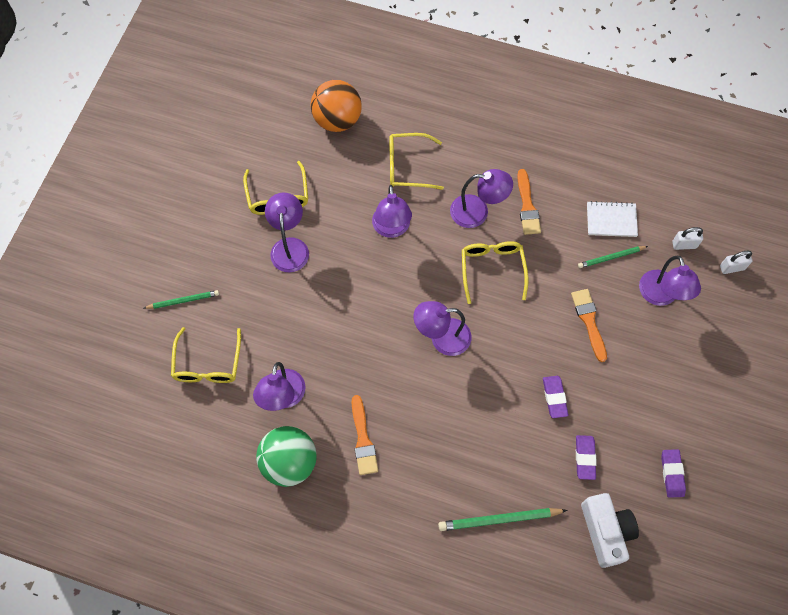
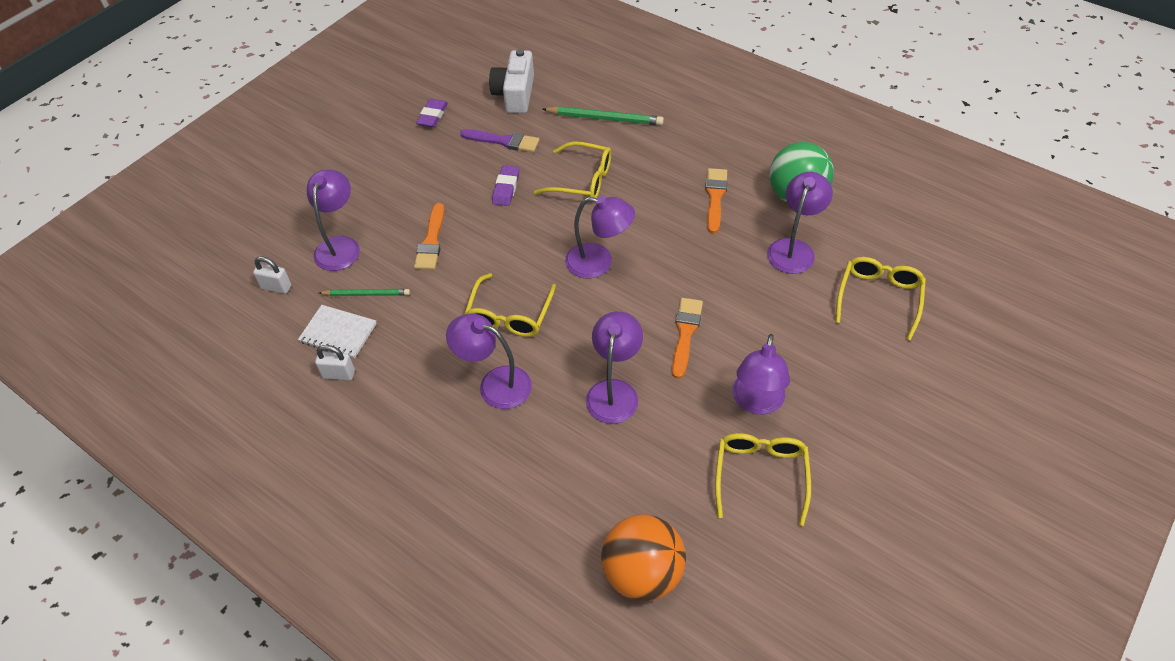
camera: 160 degrees left, 15 degrees down
(183, 301) = (907, 372): green pencil -> none
(408, 166) = (561, 469): yellow glasses -> yellow glasses (582, 180)
(527, 206) = (429, 374): orange brush -> orange brush (685, 333)
(585, 458) = (504, 141): purple eraser -> purple brush
(731, 267) = (245, 253): white padlock -> white padlock (338, 374)

